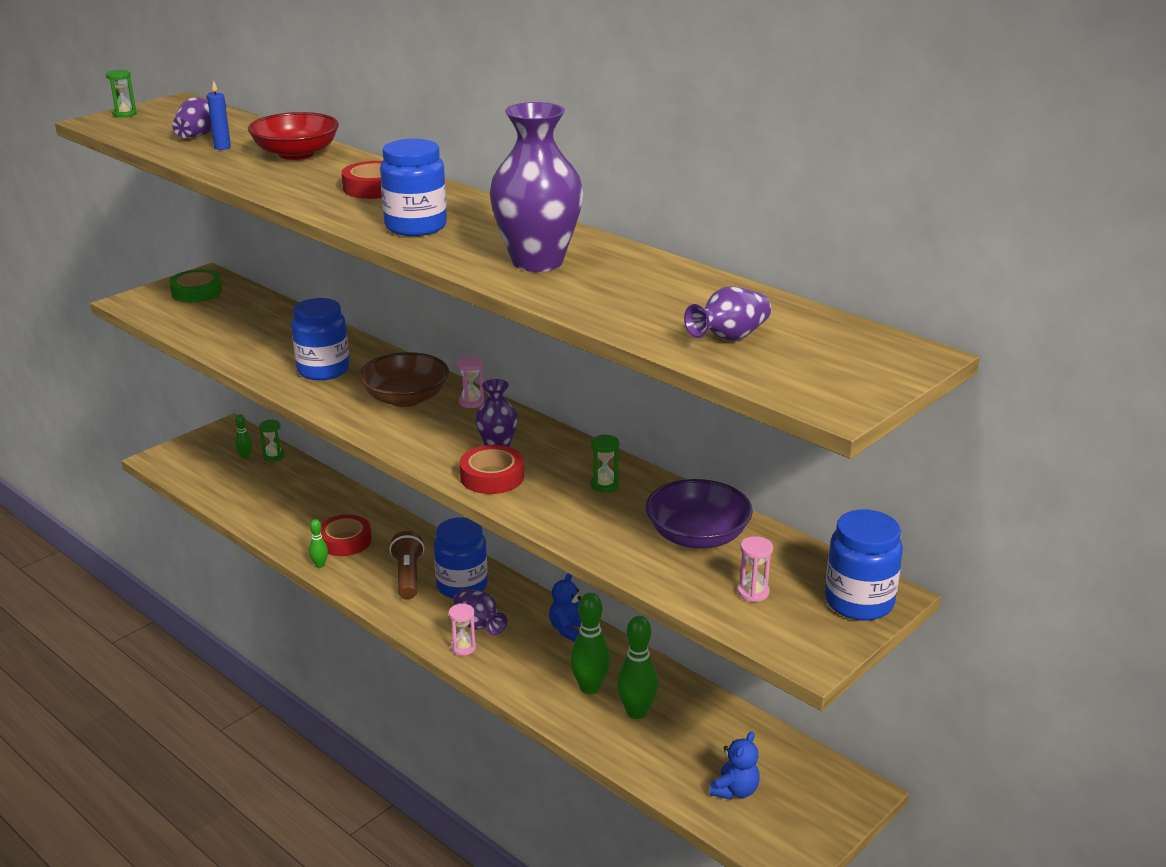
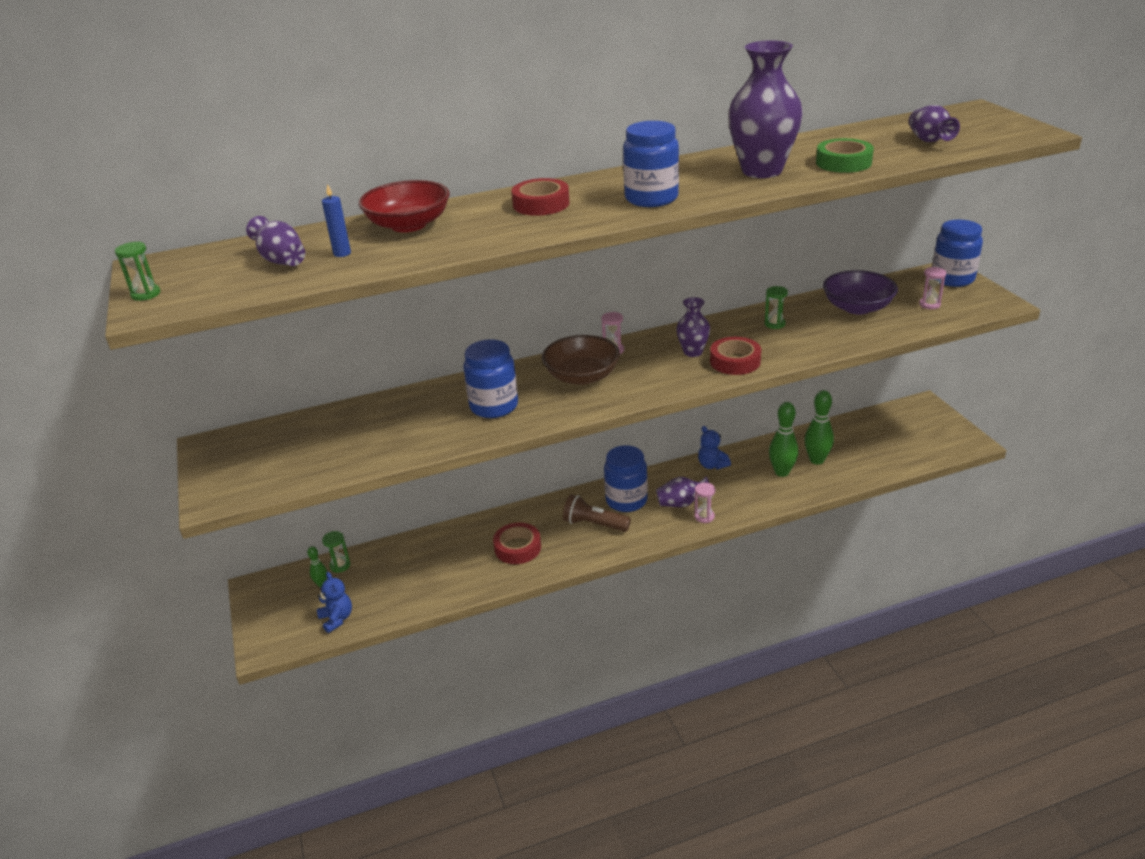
camera: 60 degrees left, 5 degrees up
(197, 292) = (244, 454): green tape -> green tape (843, 162)
(320, 565) = (542, 569): green bowling pin -> none
(735, 790) = (907, 444): blue teddy bear -> blue teddy bear (337, 619)

